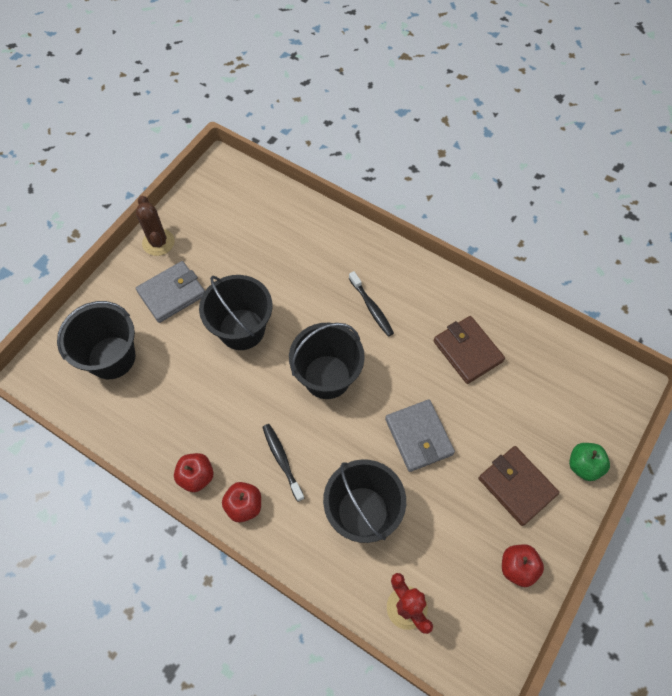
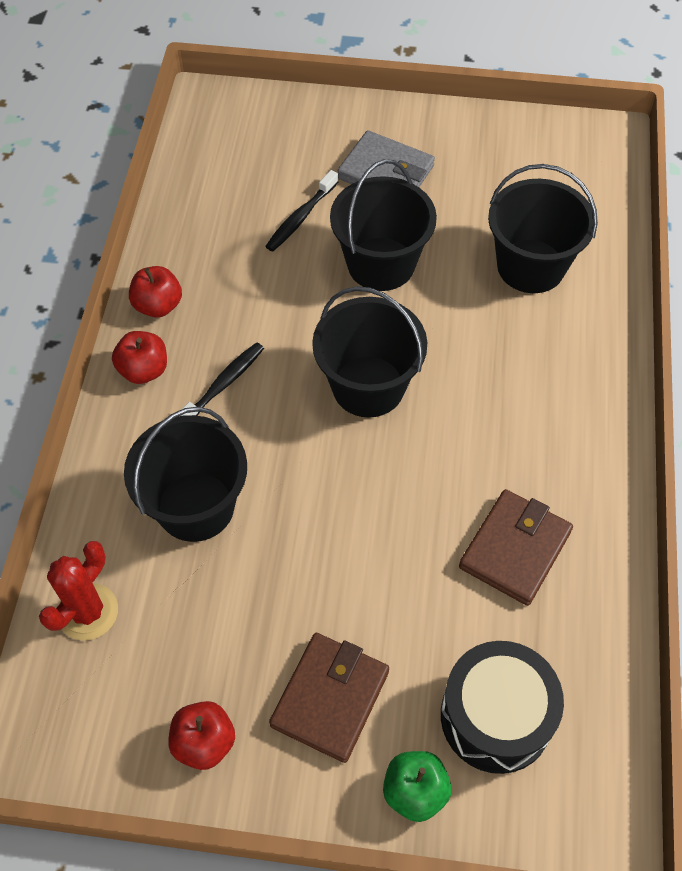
camera: 65 degrees right, 5 degrees down
(112, 357) = (266, 157): black bucket -> black bucket (530, 266)
(158, 242) = (449, 127): brown cactus -> none
(371, 308) = (507, 397): black toothbrush -> black toothbrush (300, 218)
(418, 437) = (340, 534): grey wallet -> none
(557, 407) = (496, 716): none -> black drum

